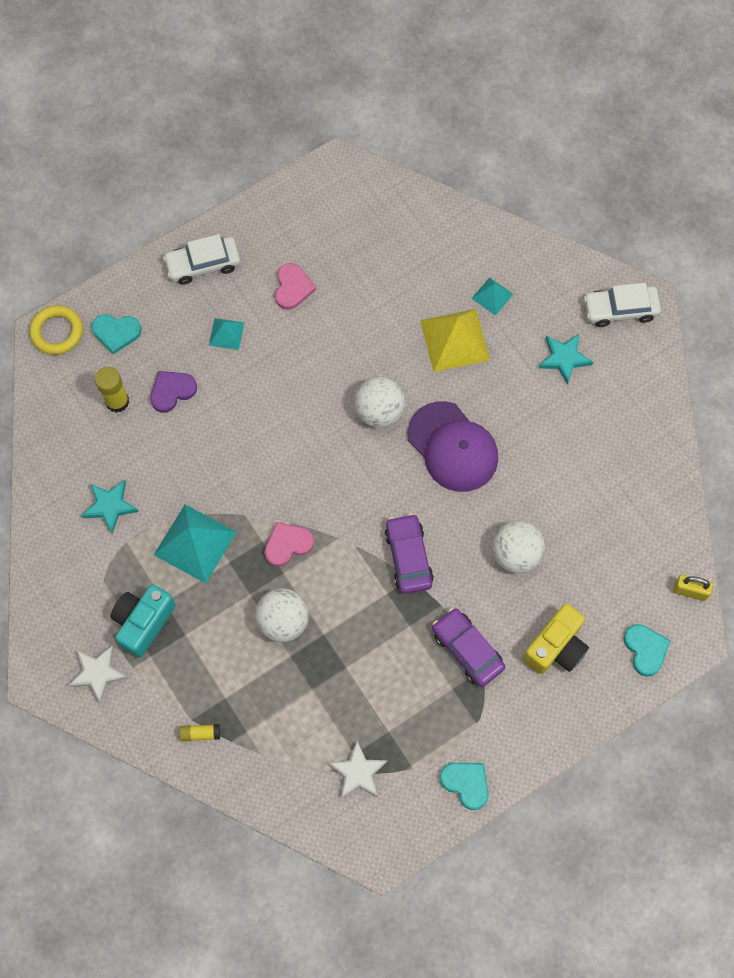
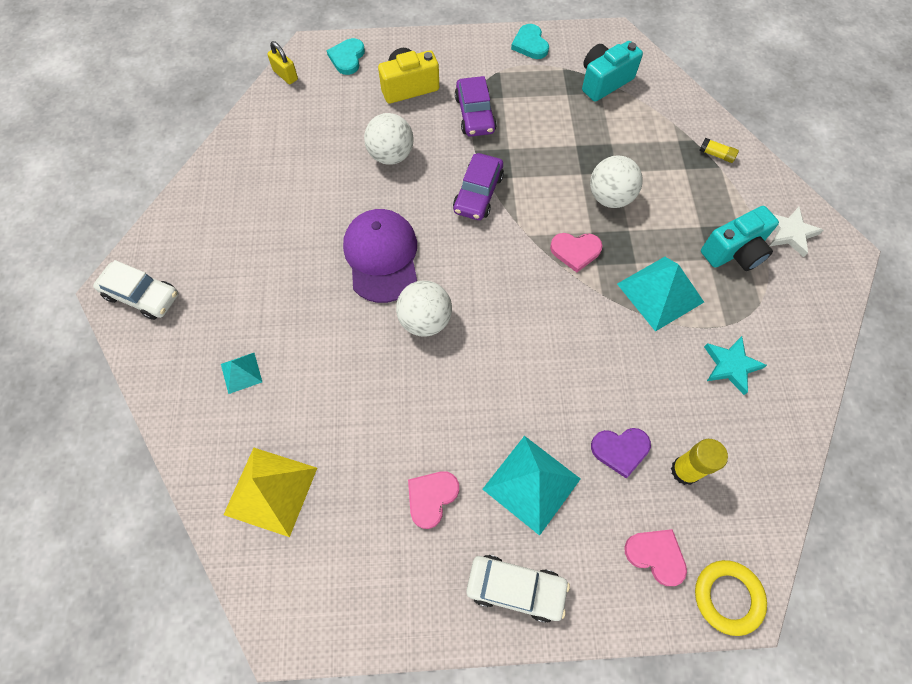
camera: 150 degrees left, 5 degrees down
(116, 333) = (656, 555): turquoise heart -> pink heart
(226, 334) = (531, 483): turquoise pyramid -> turquoise pyramid, size x1.90
(358, 772) = (604, 82): white star -> turquoise camera
(454, 340) = (309, 349): yellow pyramid -> yellow pyramid (271, 491)
(564, 358) = (228, 279): turquoise star -> none

